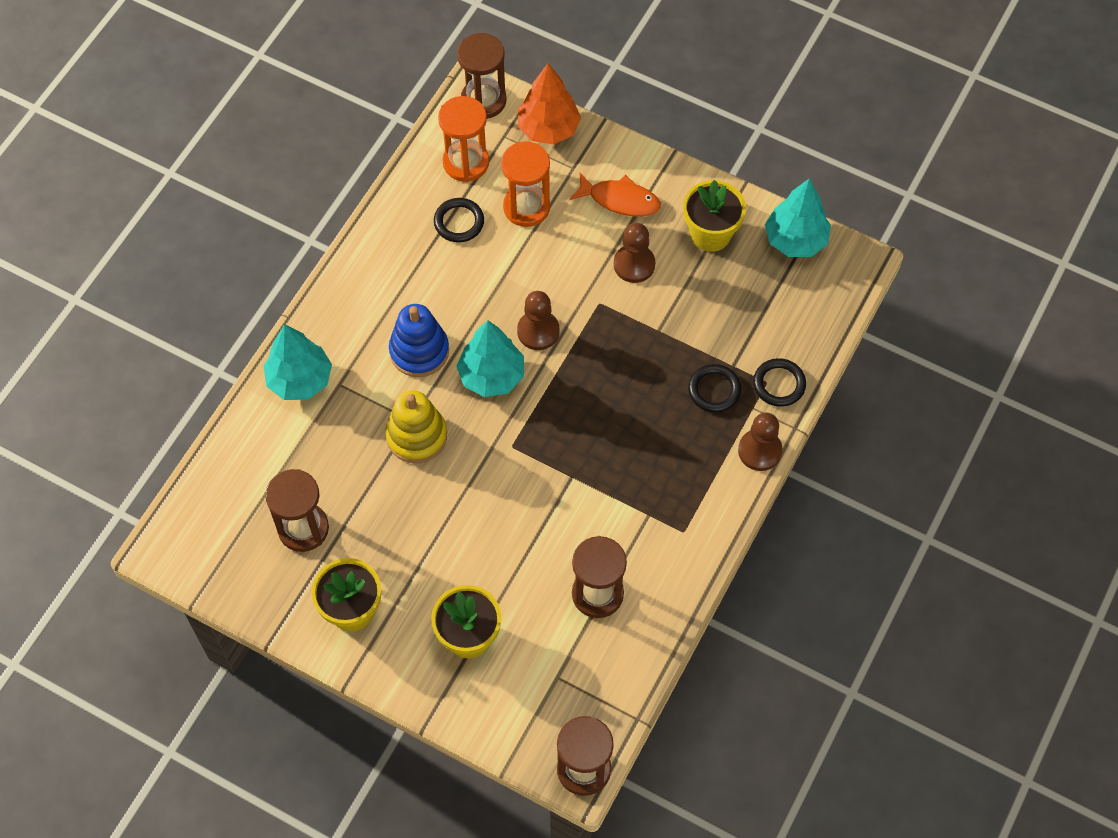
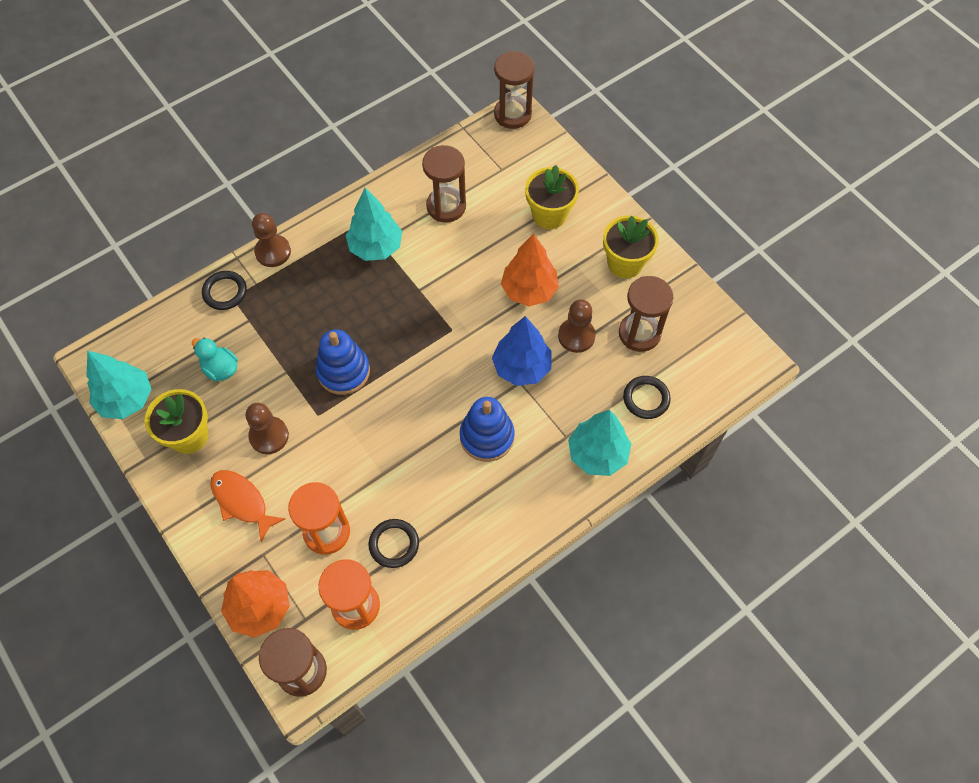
camera: 155 degrees left, 0 degrees up
(416, 436) = (521, 367): yellow stacking toy -> blue tree
(448, 527) = (529, 290): none -> orange tree
(491, 376) = (438, 391): turquoise tree -> turquoise tree (376, 247)
(538, 331) = (381, 412): brown pawn -> brown pawn (576, 336)
(600, 355) = (343, 371): none -> blue stacking toy
(714, 390) = (275, 308): black ring -> black ring (646, 399)
(725, 306) = (220, 369): none -> turquoise duck

